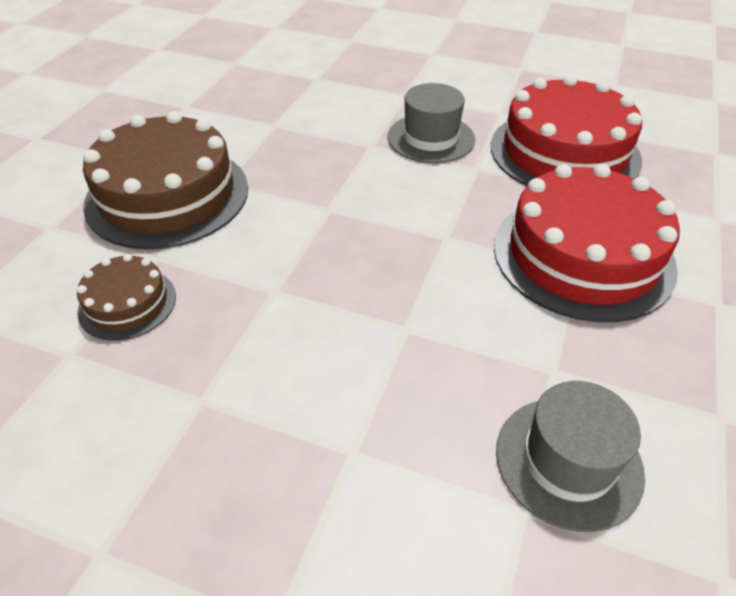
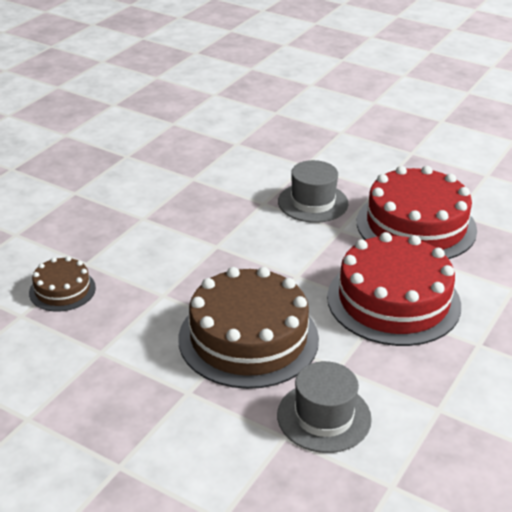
camera: 10 degrees right, 10 degrees down
(167, 195) = (101, 222): brown cake -> brown cake (248, 338)

